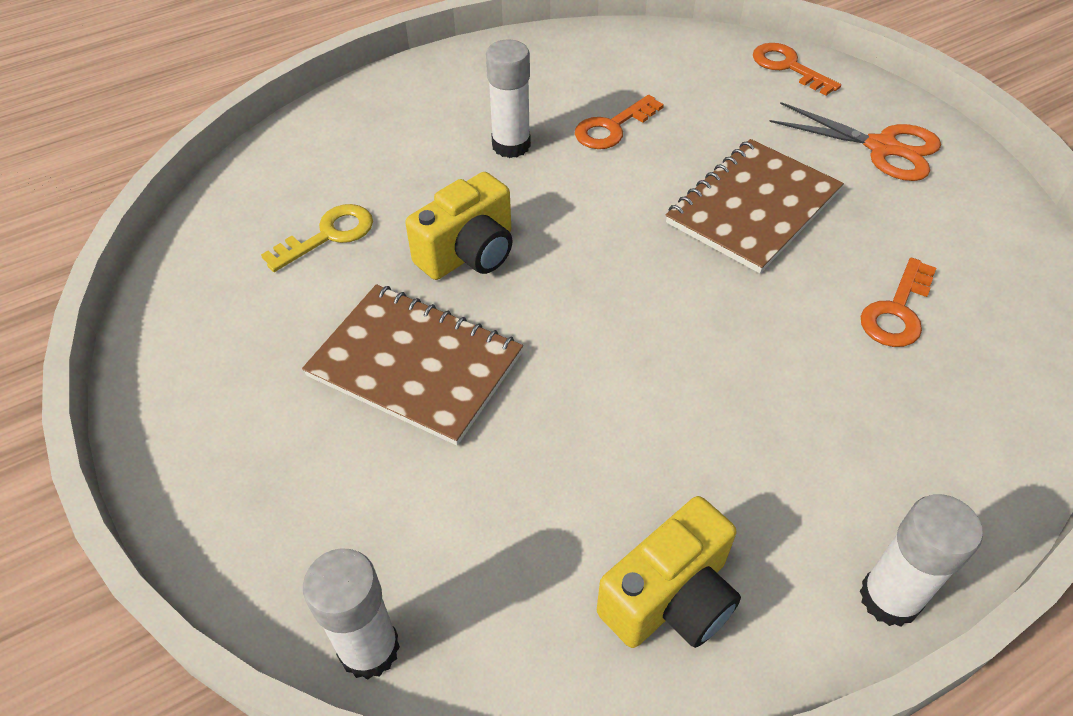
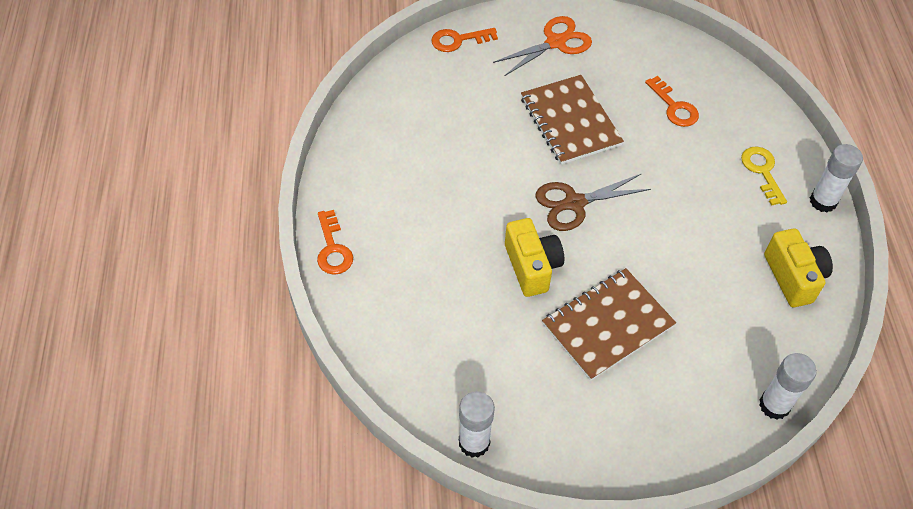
camera: 65 degrees left, 5 degrees up
(328, 235) = (474, 333): yellow key -> yellow key (762, 171)
(511, 145) = (445, 206): white glue stick -> white glue stick (474, 442)
(609, 259) = (574, 203): none -> brown scissors
(612, 128) = (461, 149): orange key -> orange key (333, 249)

